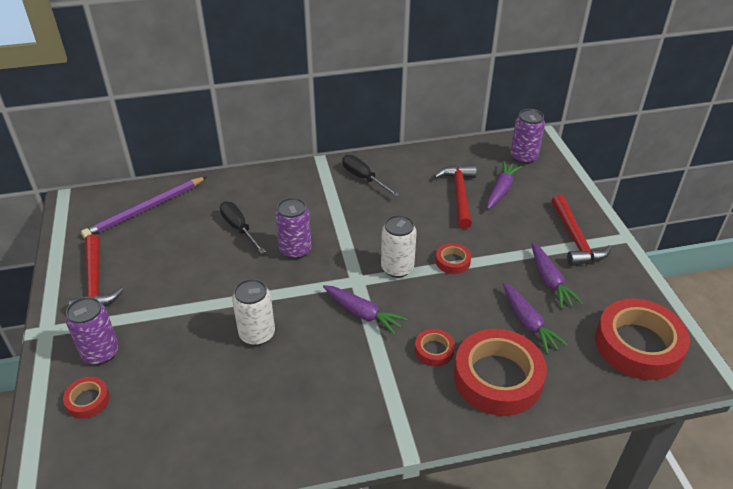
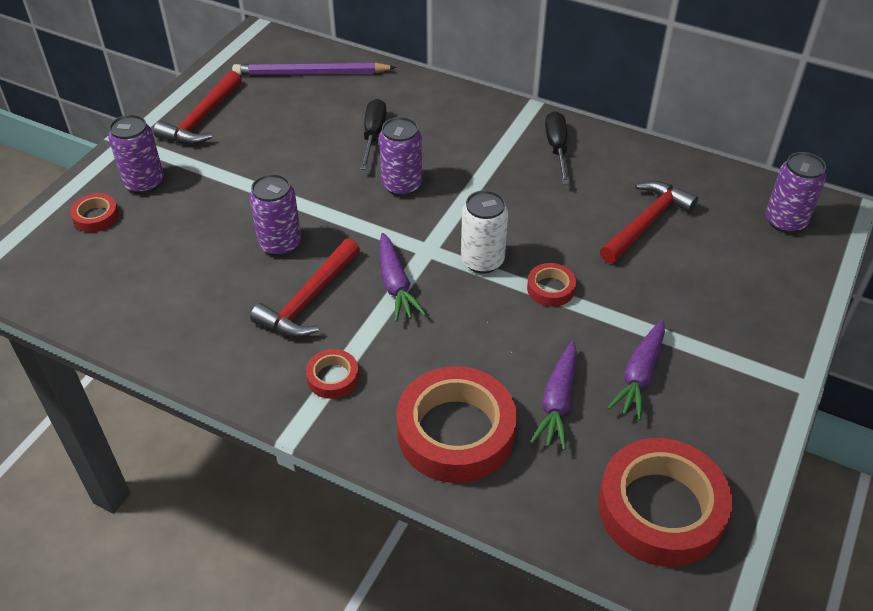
camera: 40 degrees right, 5 degrees up
(257, 334) = (280, 244): white can -> purple can
(434, 350) = (423, 363): red tape -> red tape (333, 377)
(501, 190) = (706, 244): purple carrot -> none
(575, 239) = (733, 349): red hammer -> red hammer (309, 299)

